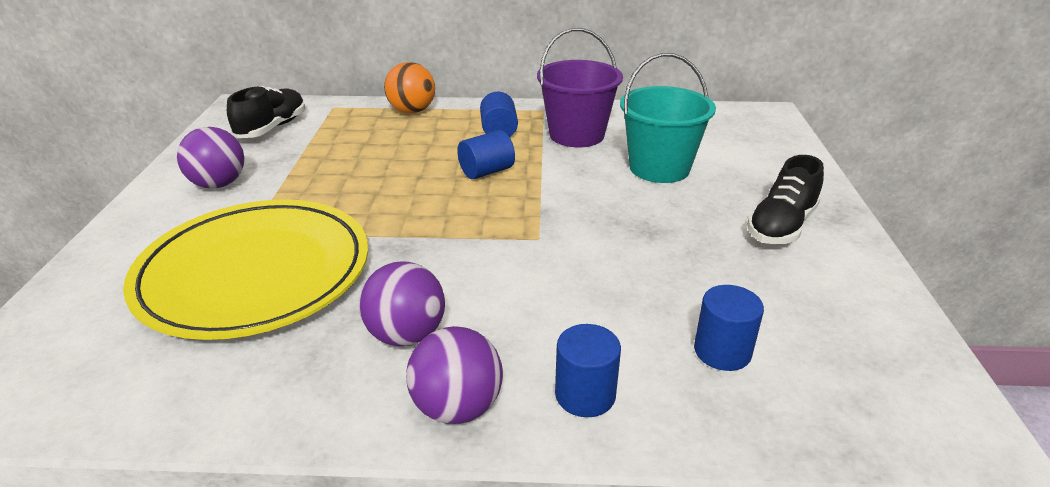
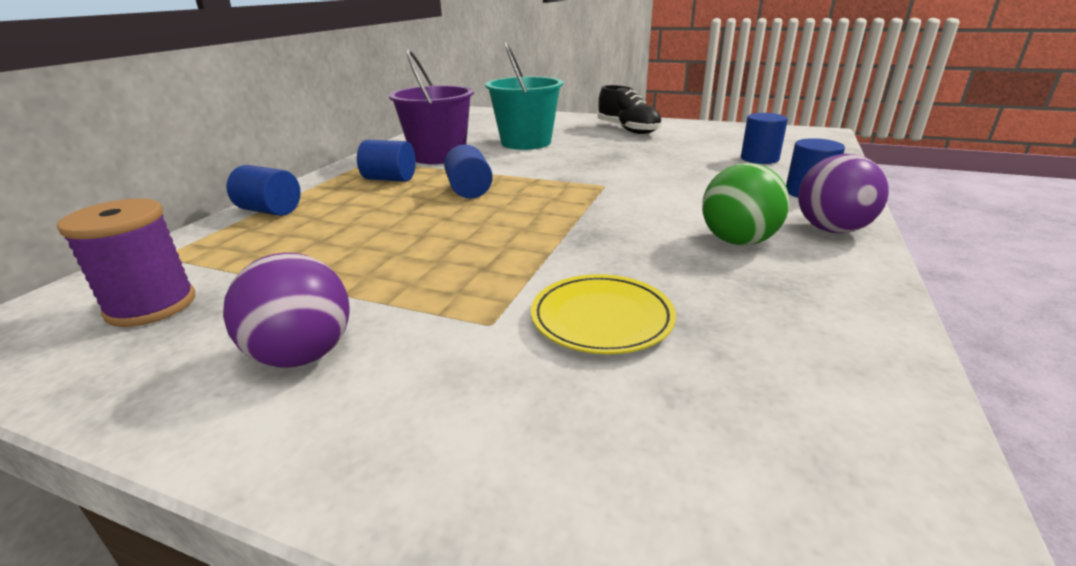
camera: 70 degrees left, 5 degrees down
(255, 274) = (602, 318): yellow plate -> yellow plate, size x0.46
(272, 128) = (151, 306): black shoe -> purple spool
(406, 335) = (738, 241): purple ball -> green ball
(412, 111) = (270, 211): orange ball -> blue cylinder

